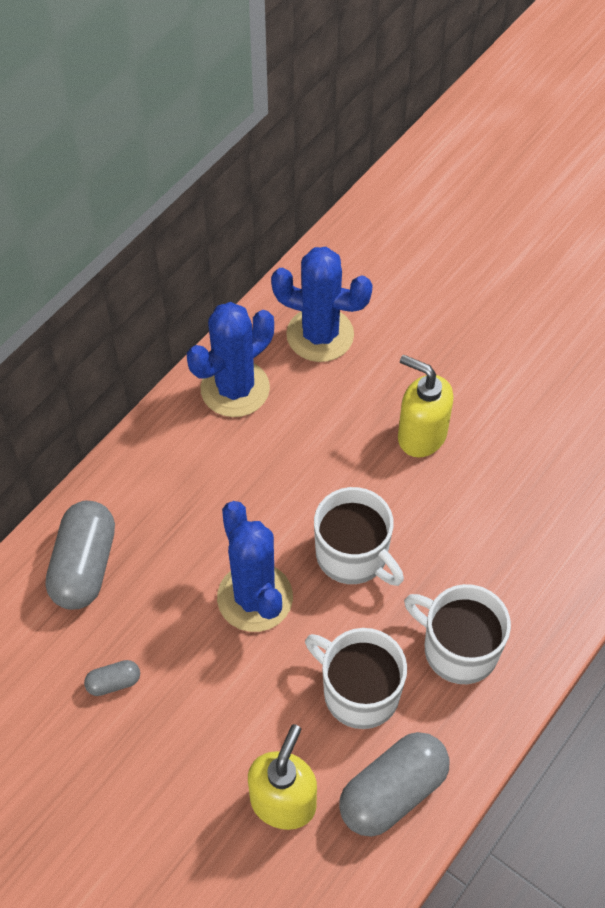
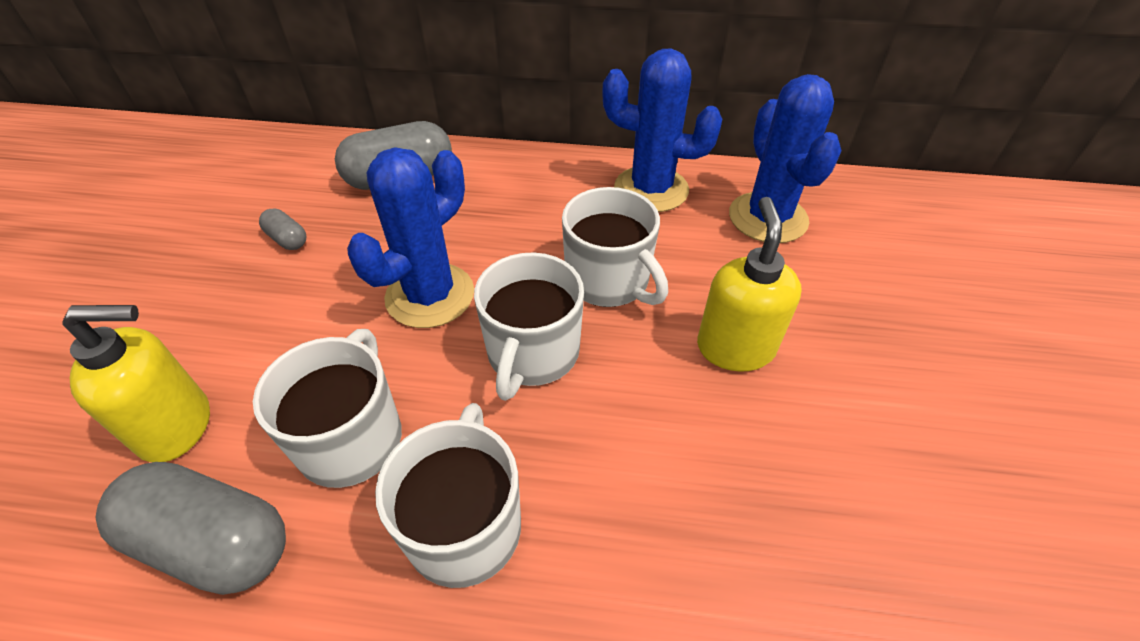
camera: 60 degrees right, 10 degrees down
(316, 473) = (609, 281): none -> white mug

